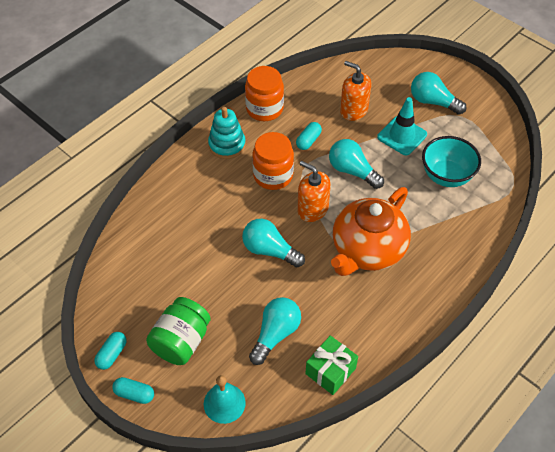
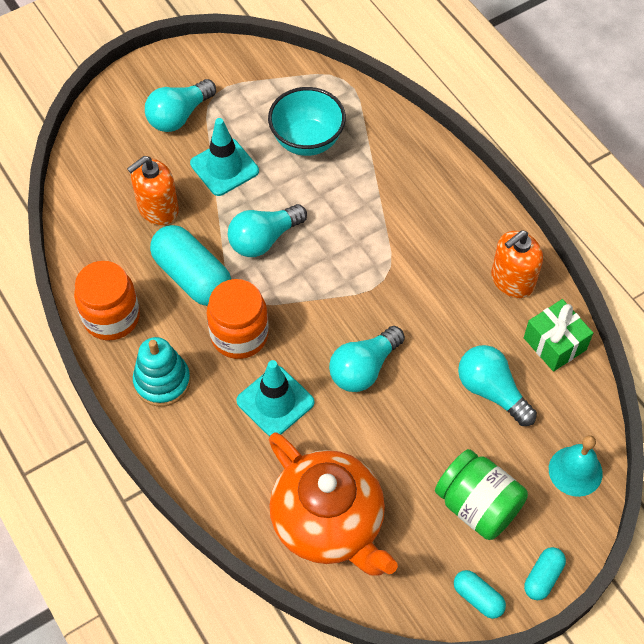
camera: 75 degrees left, 5 degrees up
(229, 206) = (275, 401): none -> turquoise traffic cone
(308, 141) = (192, 277): turquoise capsule -> turquoise capsule, size x1.98
(312, 209) = (312, 302): orange soap dispenser -> orange soap dispenser (512, 280)
(367, 250) = (394, 258): orange teapot -> orange teapot (329, 523)

